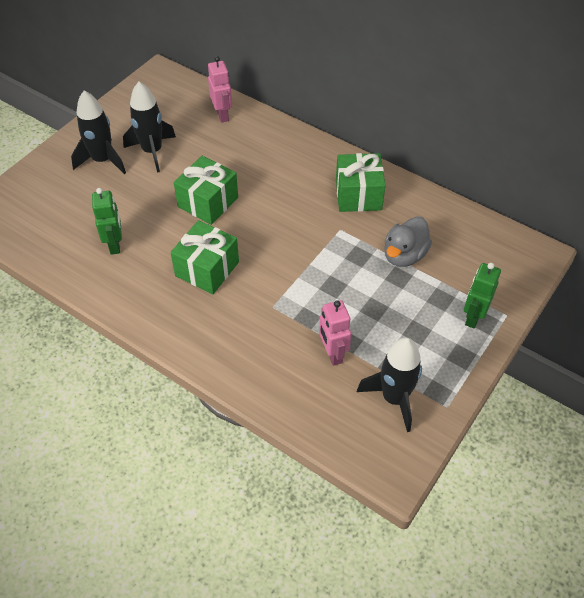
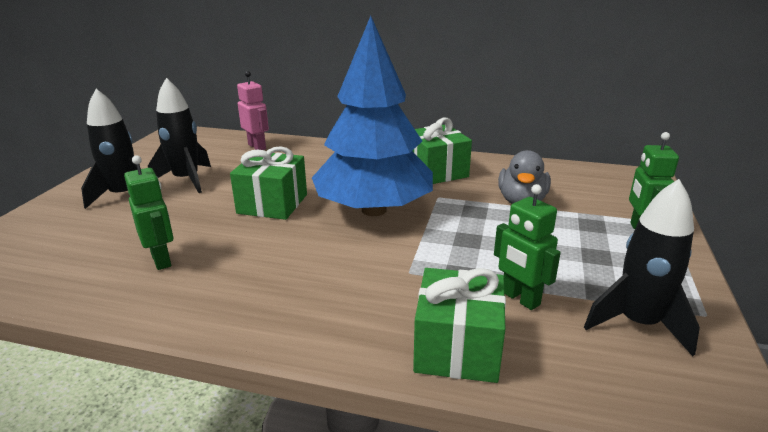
camera: 20 degrees left, 25 degrees down
(207, 269) = (301, 256): green gift -> green gift (457, 348)
(281, 232) = (374, 210): none -> blue tree
(332, 354) = (520, 299): pink robot -> green robot

